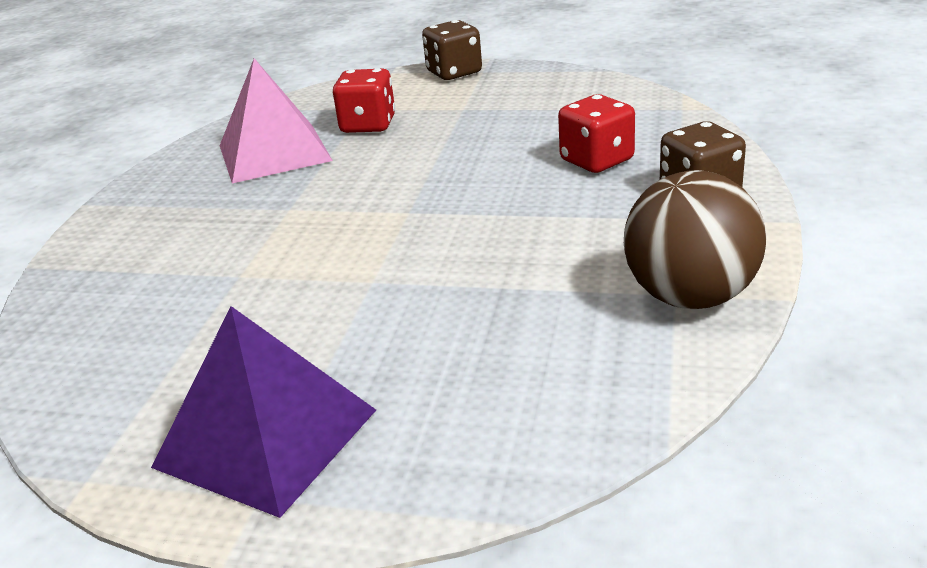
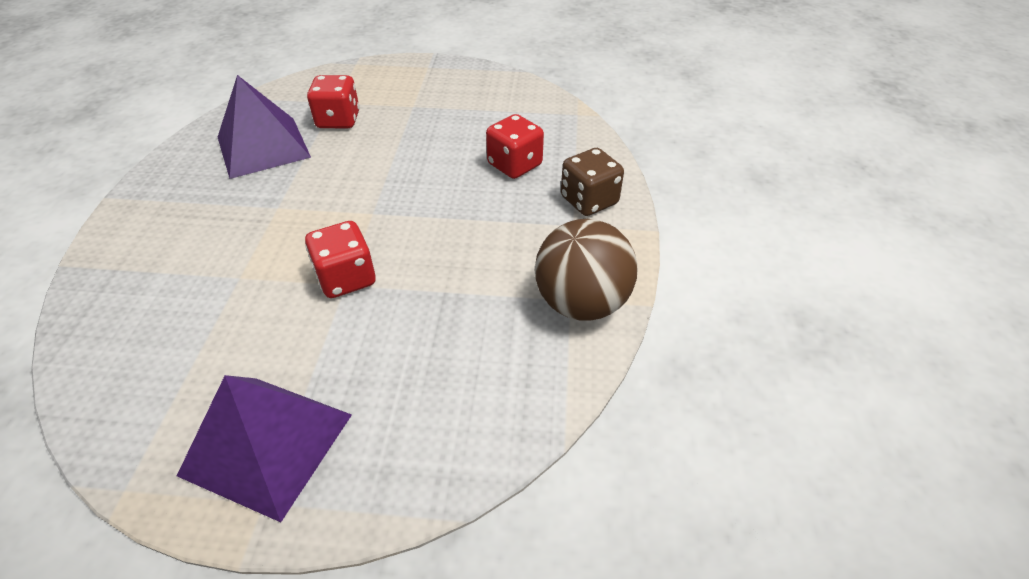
camera: 10 degrees left, 15 degrees up
(274, 153) = (263, 147): pink pyramid -> purple pyramid
(373, 275) = (346, 278): none -> red dice
(454, 72) = (405, 67): brown dice -> none

